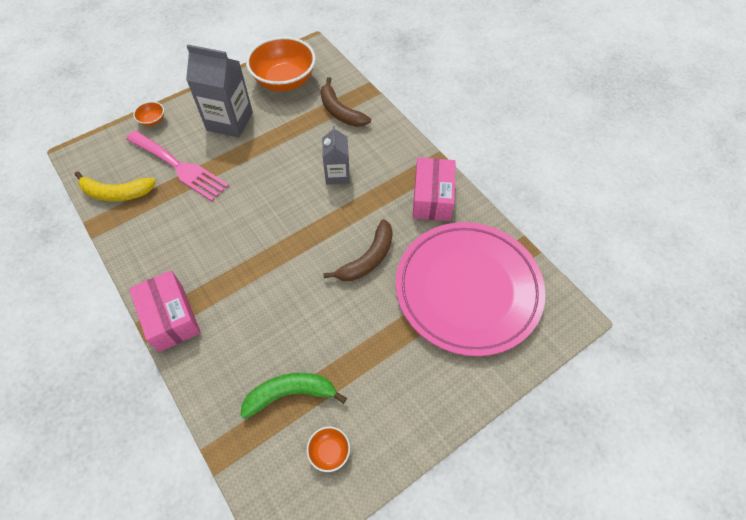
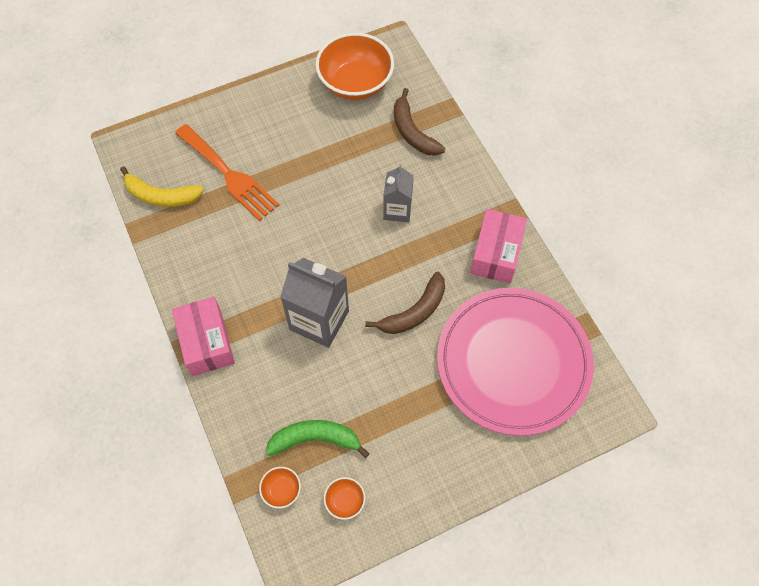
camera: 10 degrees right, 5 degrees up
(153, 121) = (205, 113): orange bowl -> orange bowl (281, 490)
(180, 167) = (229, 175): pink fork -> orange fork
(230, 121) = (288, 126): grey carton -> grey carton (319, 320)

